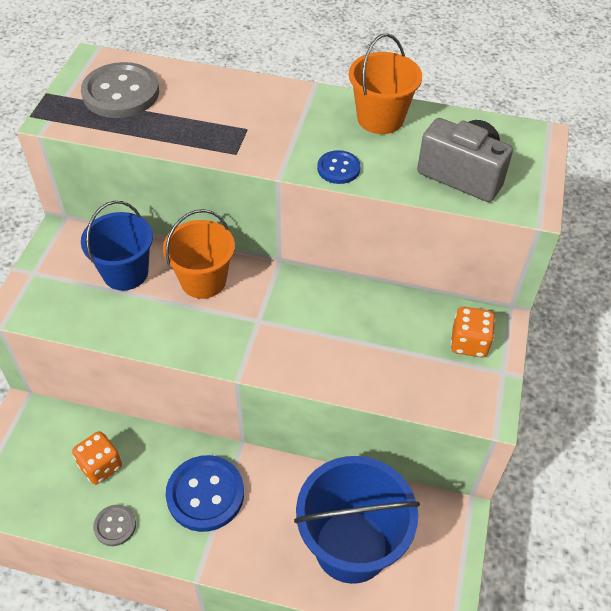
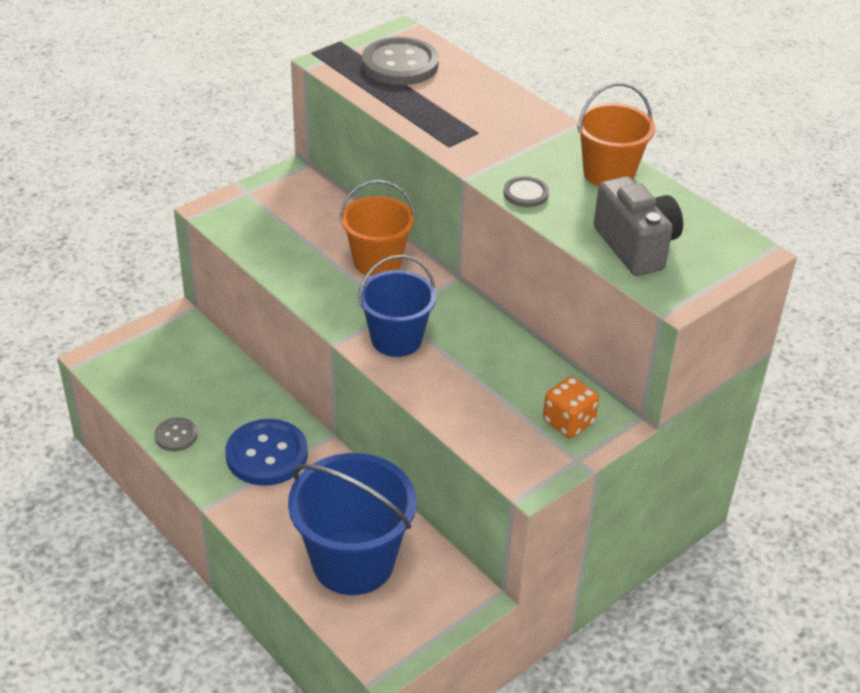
camera: 35 degrees right, 10 degrees down
(101, 466) = (203, 388): orange dice -> none
(125, 272) = (319, 226): blue bucket -> blue bucket (396, 339)
(338, 168) = (525, 193): blue button -> grey button

